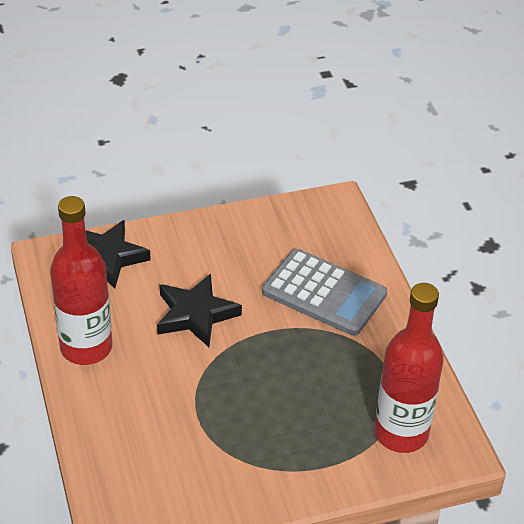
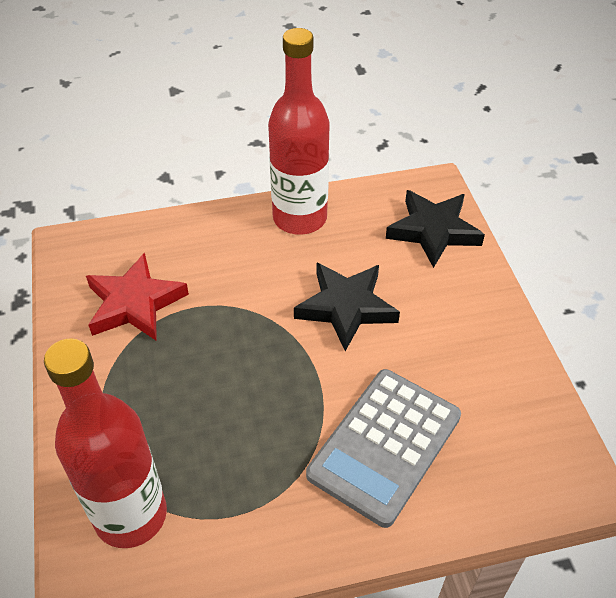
camera: 95 degrees right, 5 degrees up
(195, 461) = (135, 303): none -> red star

